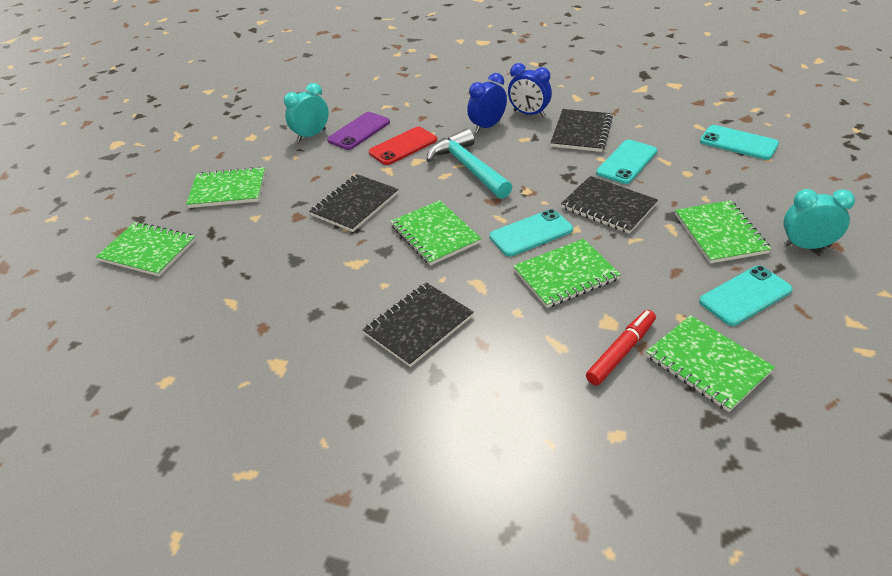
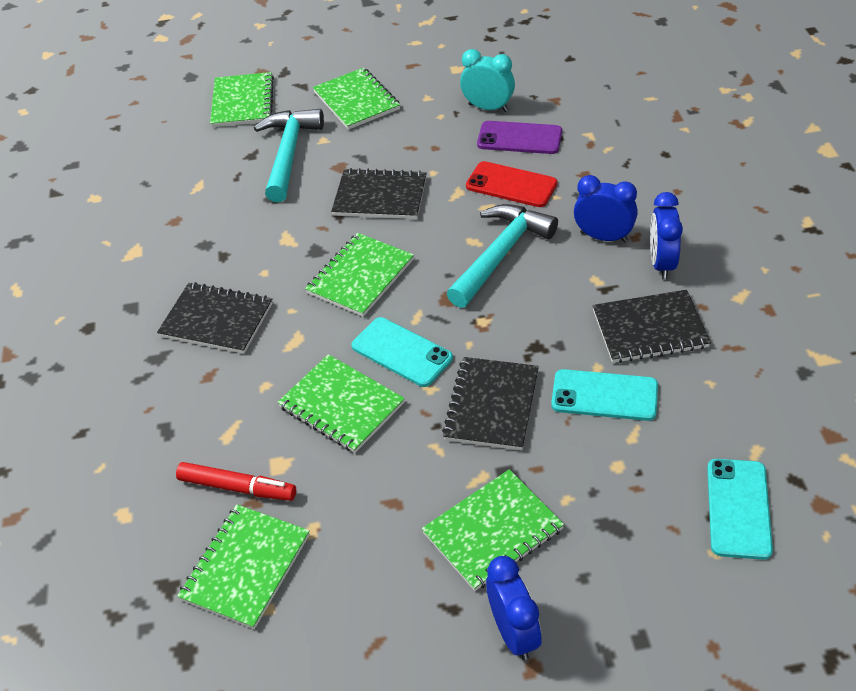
camera: 65 degrees right, 5 degrees up
(250, 239) = (289, 154): none -> turquoise hammer
(745, 296) = (377, 581): turquoise phone -> none
(806, 246) = (514, 632): turquoise clock -> blue clock

